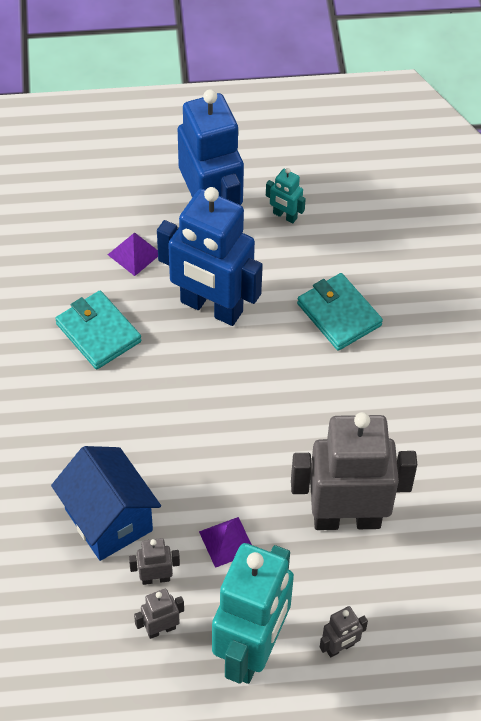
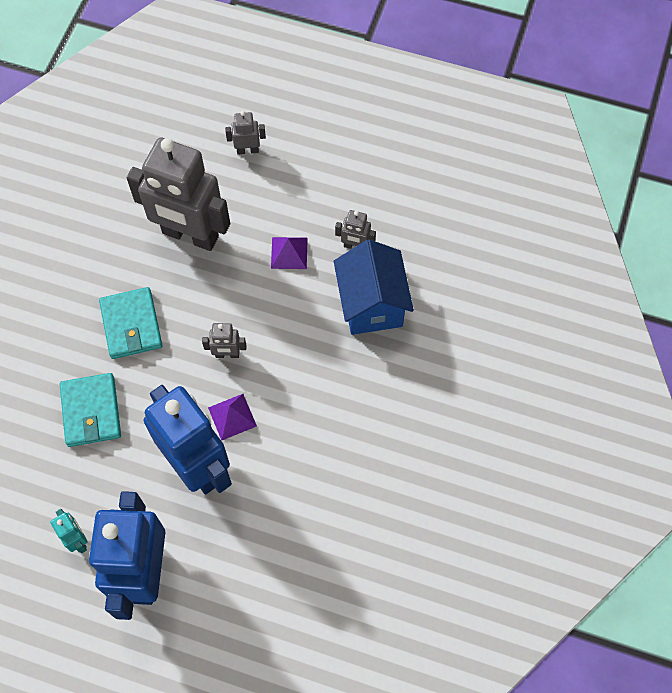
camera: 155 degrees left, 10 degrees up
(98, 332) = (309, 480): turquoise wallet -> turquoise wallet (131, 325)
(134, 254) = (239, 555): purple pyramid -> purple pyramid (232, 416)
(161, 629) = (367, 209): grey robot -> grey robot (227, 354)
(251, 650) = (309, 171): turquoise robot -> none

